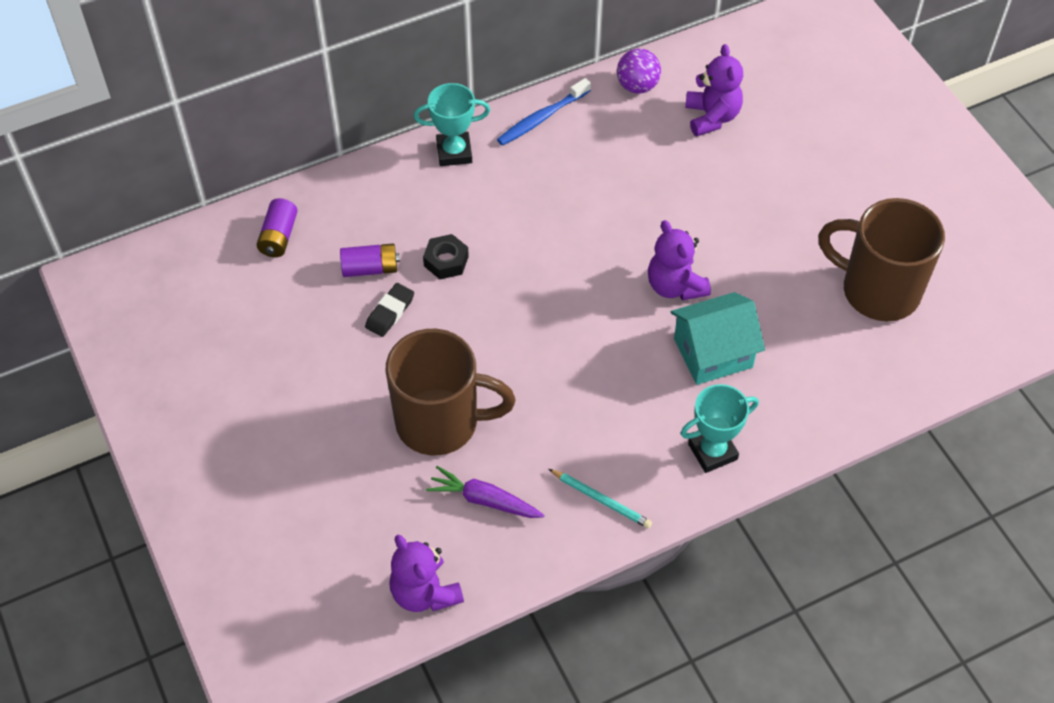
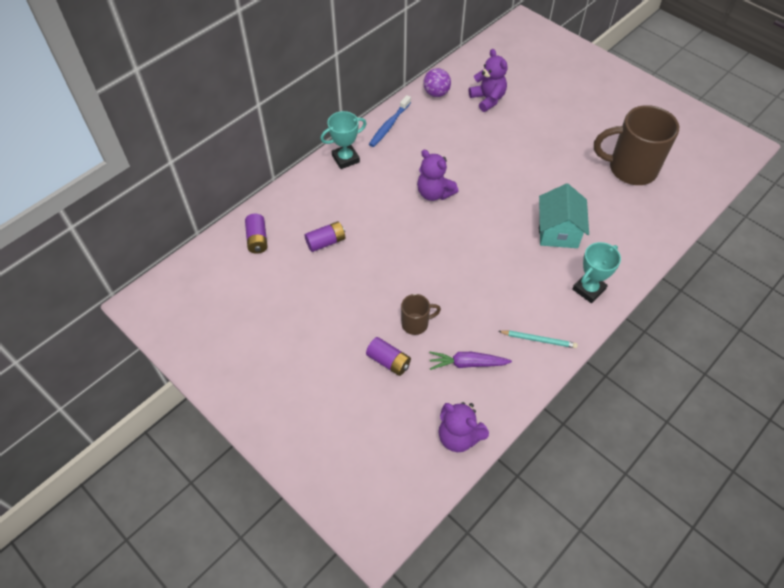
camera: 20 degrees left, 0 degrees up
(378, 462) = (388, 361): none -> purple battery
(390, 312) = (351, 265): black eraser -> none
(440, 422) = (416, 323): brown mug -> brown mug, size x0.48
(446, 261) = (371, 224): black nut -> none
(675, 286) = (516, 199): purple teddy bear -> purple teddy bear (434, 193)
(713, 353) = (558, 231): turquoise house -> turquoise house turned 45 degrees counterclockwise

